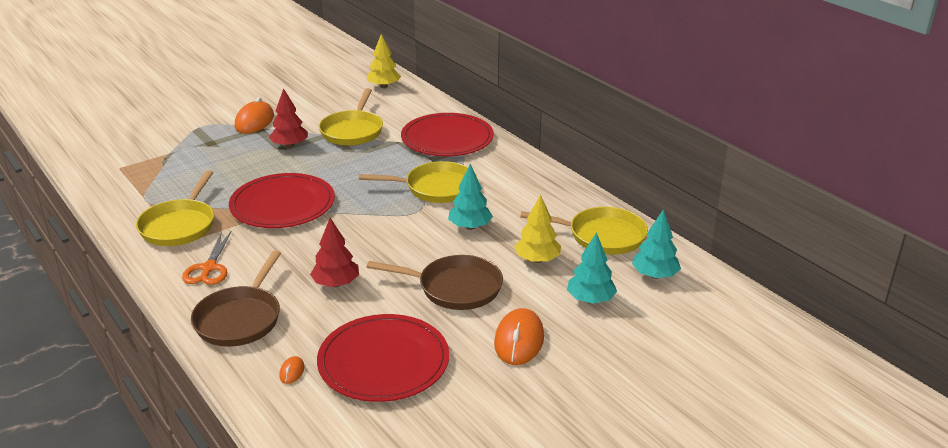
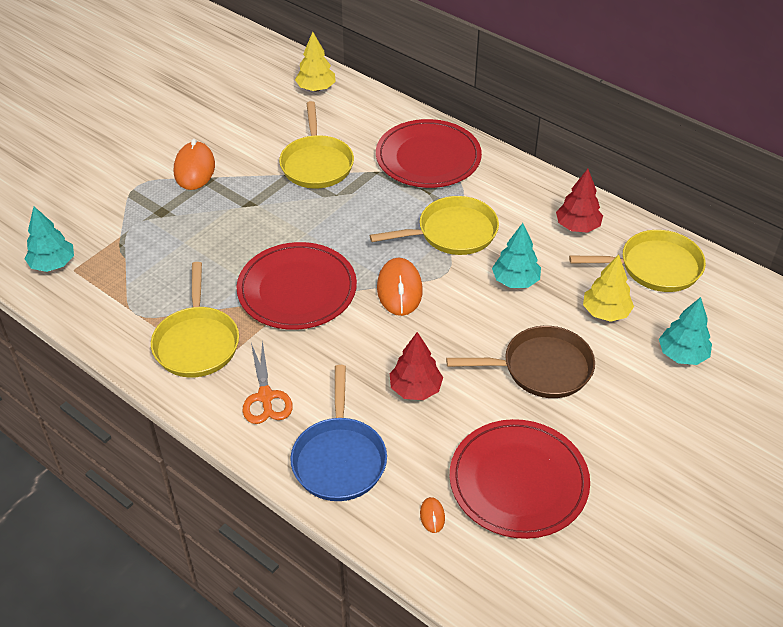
camera: 15 degrees left, 15 degrees up
(240, 318) = (339, 458): brown pan -> blue pan
(290, 145) = (256, 199): red tree -> red tree (577, 226)
(519, 340) = (638, 423): orange mouse -> orange mouse (399, 289)
(655, 275) = (729, 309): turquoise tree -> turquoise tree (53, 264)

